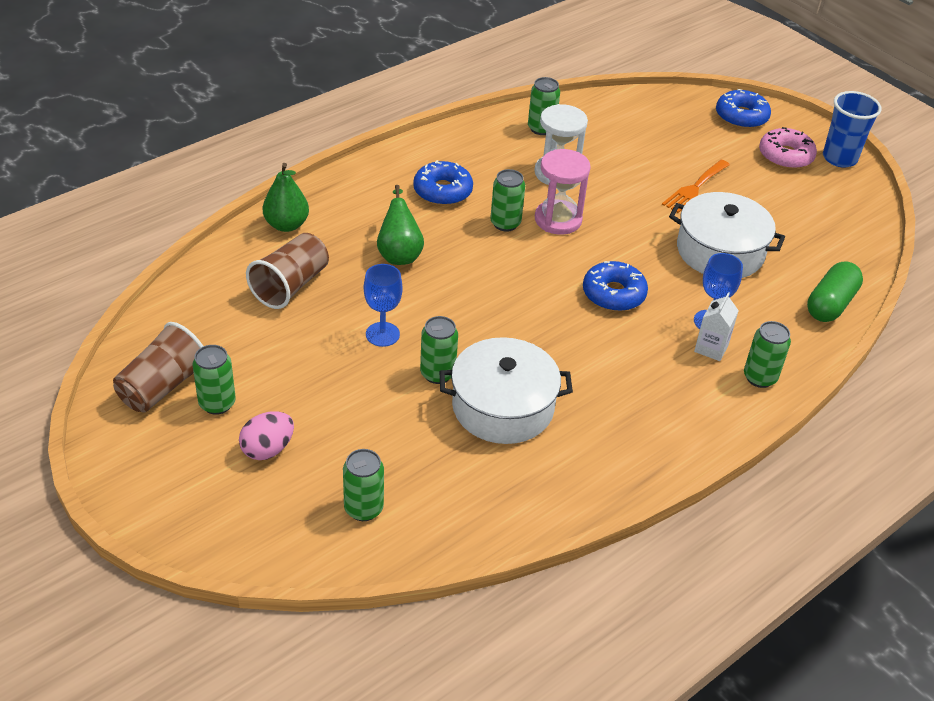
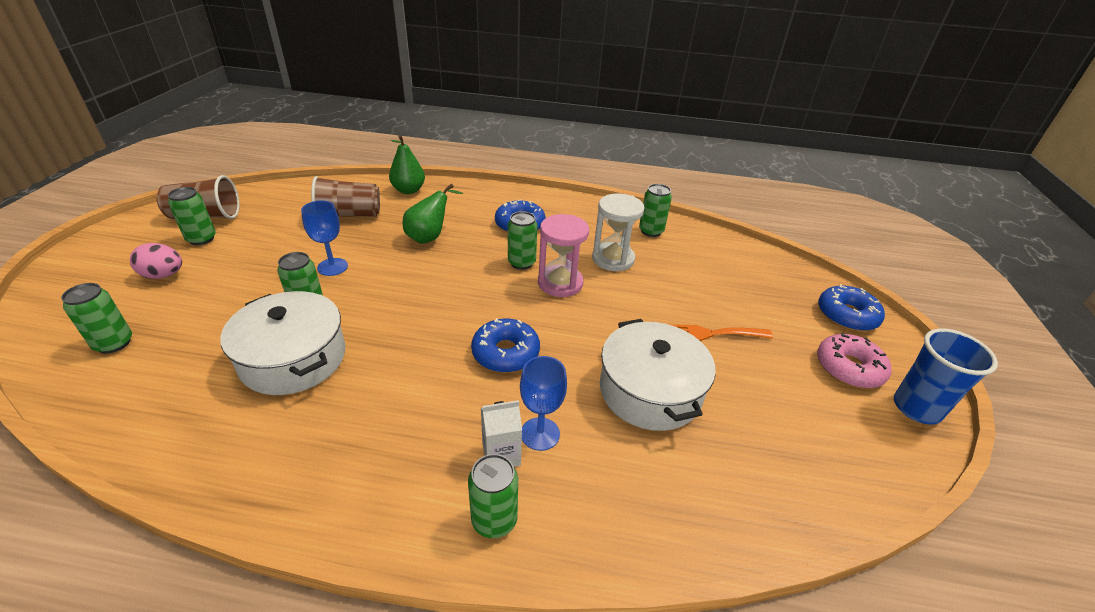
camera: 50 degrees right, 5 degrees down
(830, 304) = (687, 523): green capsule -> none

